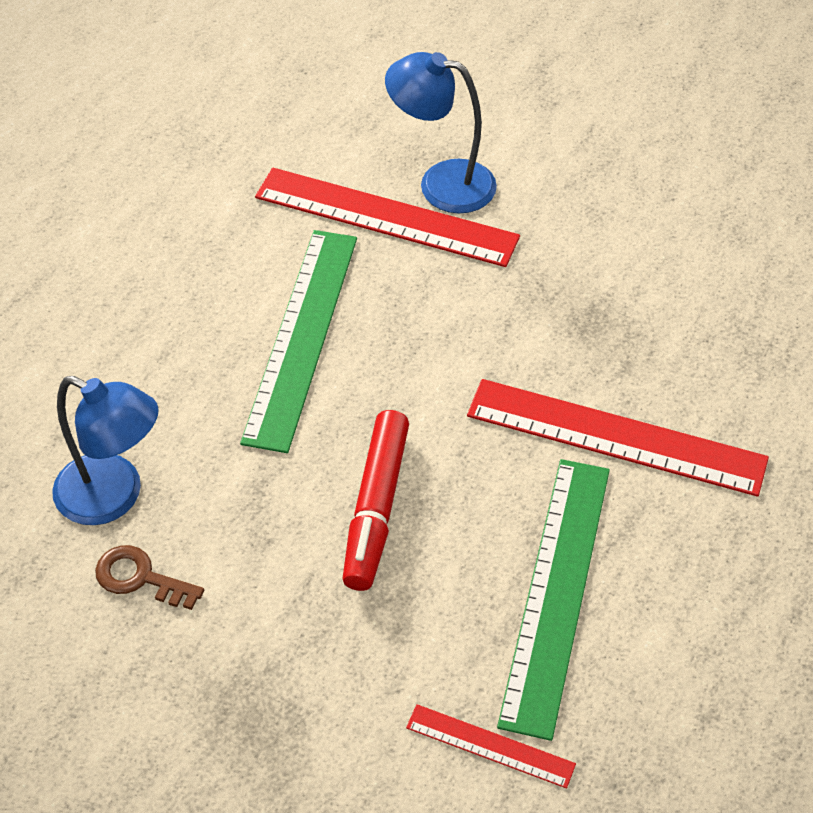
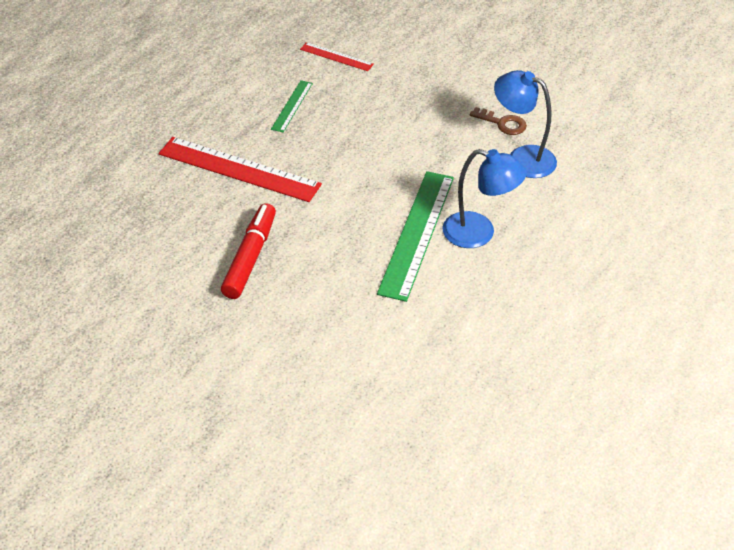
camera: 175 degrees left, 5 degrees down
(376, 508) = (378, 145): red marker -> red marker (250, 257)
(386, 217) = (354, 309): red ruler -> none
(441, 183) = (310, 332): blue lamp -> blue lamp (479, 233)
(556, 592) = (292, 106): green ruler -> green ruler, size x0.50

